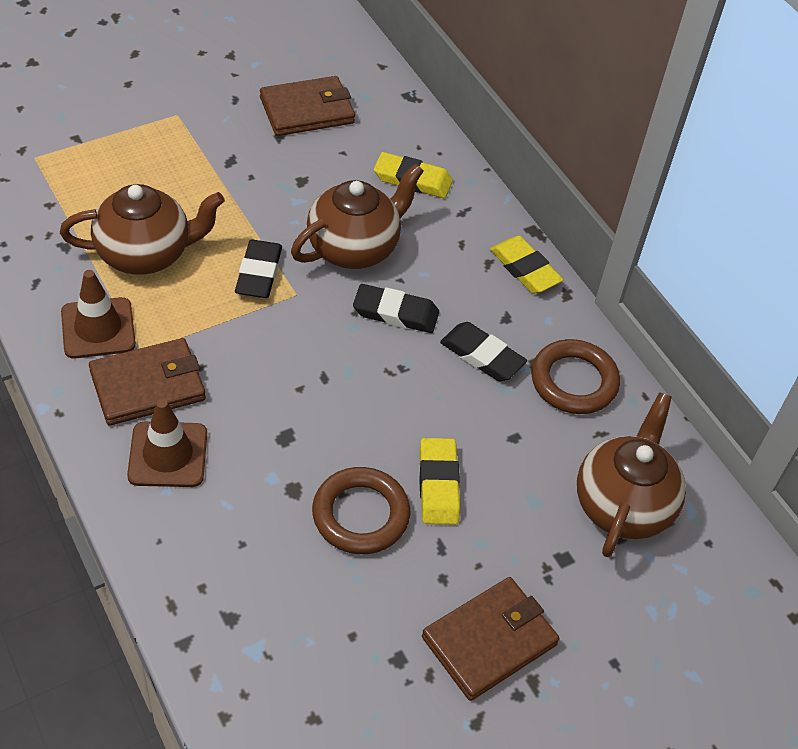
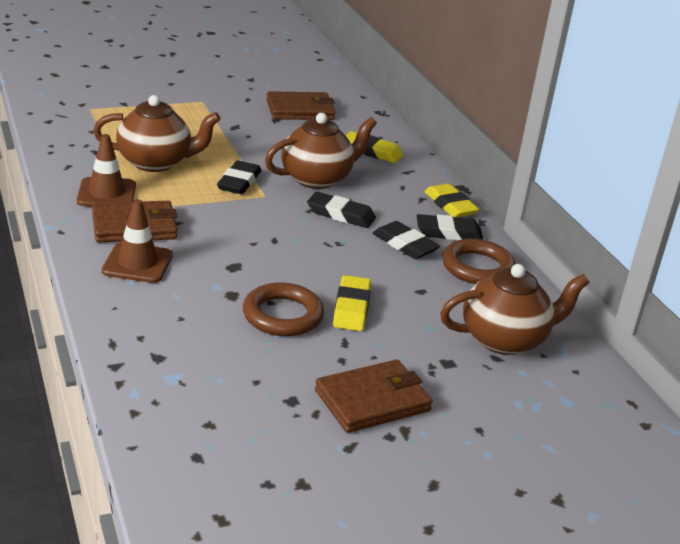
camera: 10 degrees right, 20 degrees down
(531, 322) = (448, 233): none -> black eraser
(623, 504) = (505, 339): brown teapot -> brown teapot turned 45 degrees clockwise

